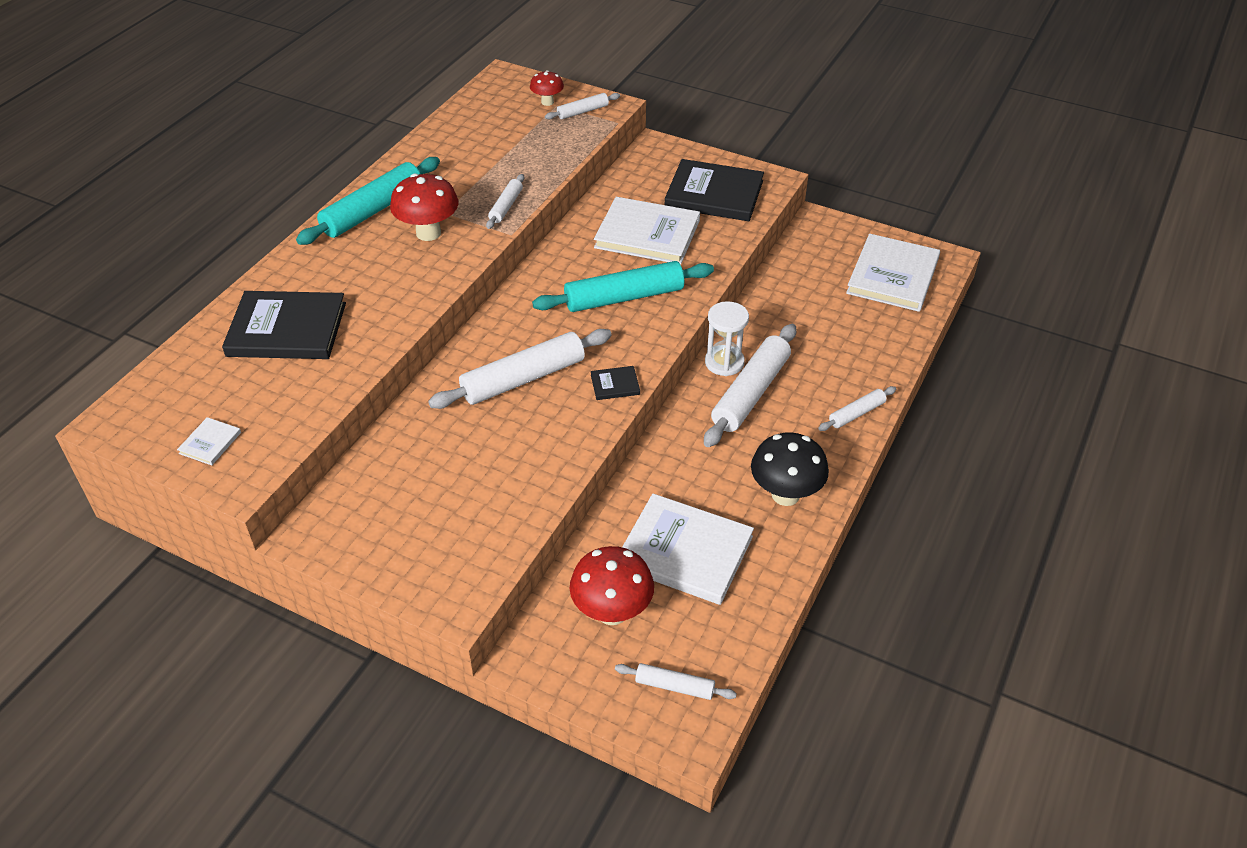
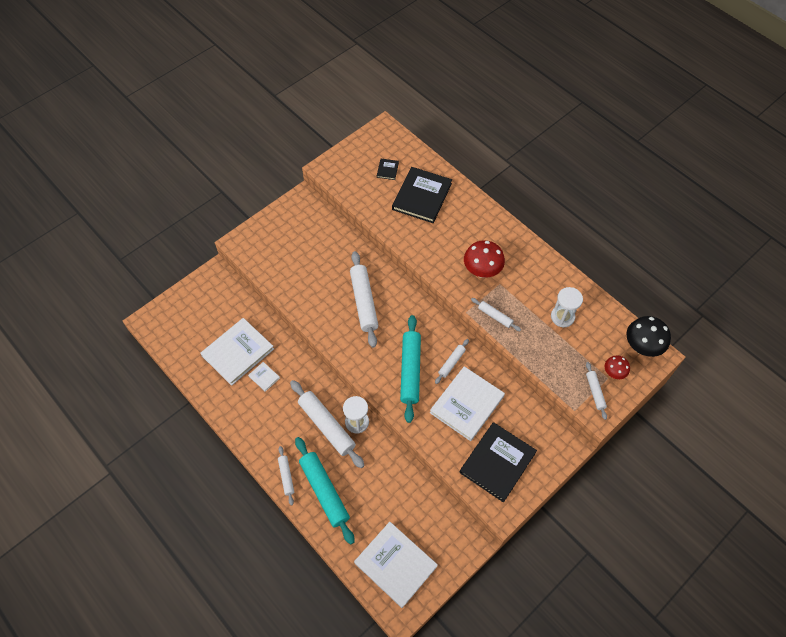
camera: 110 degrees right, 15 degrees up
(210, 443) = (354, 160): white book -> white book (264, 377)
(373, 211) = (513, 249): turquoise rolling pin -> turquoise rolling pin (324, 491)
(479, 150) = (562, 317): none -> white hourglass
(612, 612) = (221, 311): red mushroom -> none
(615, 385) = (341, 343): black book -> black book (387, 170)
(674, 686) = (172, 323): white rolling pin -> white rolling pin (451, 363)
(785, 495) = (249, 412): black mushroom -> black mushroom (641, 347)

